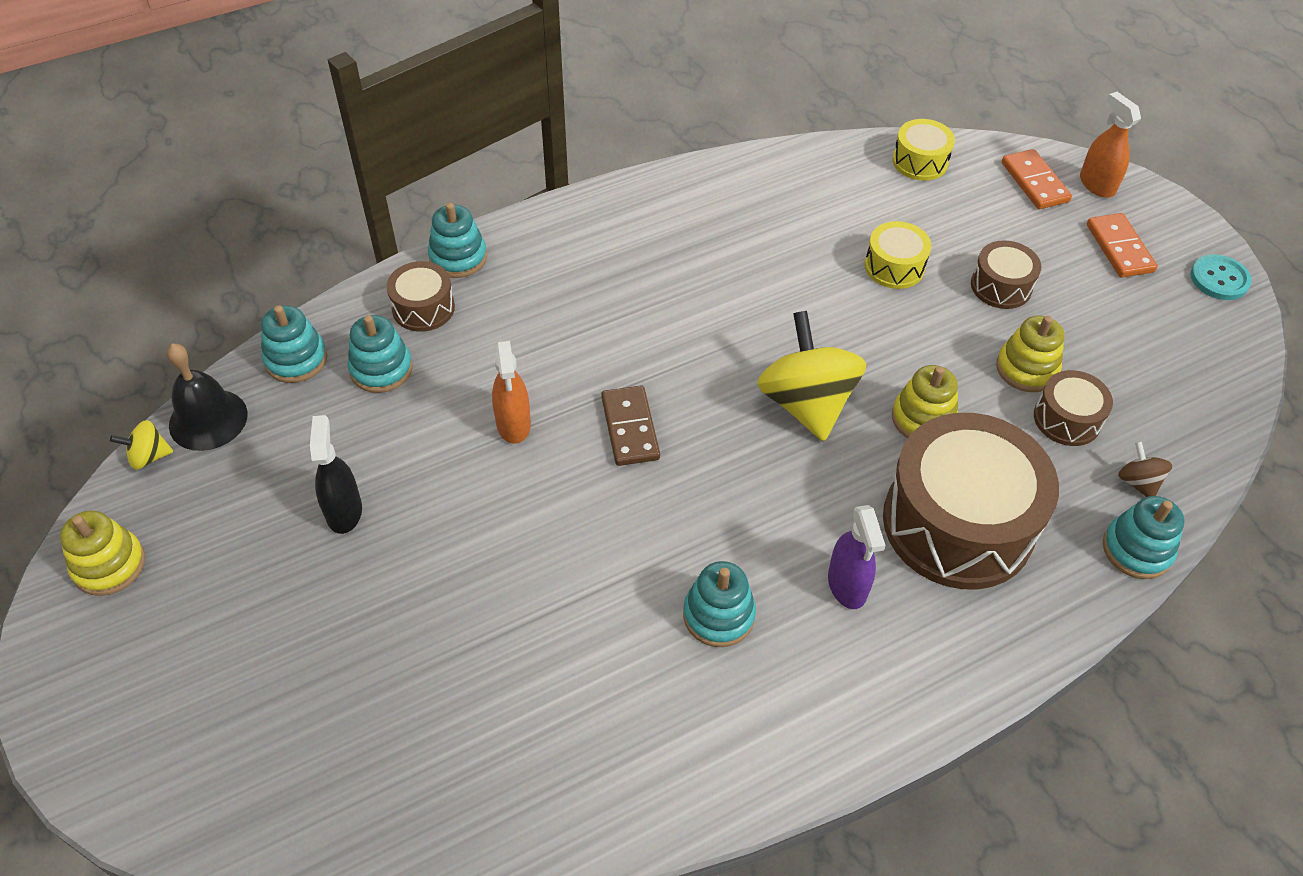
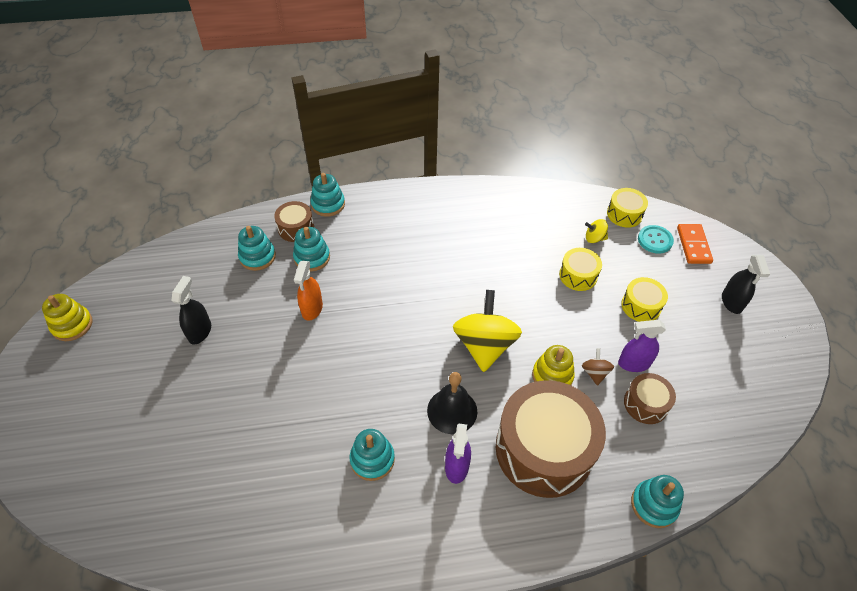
camera: 20 degrees right, 0 degrees up
(149, 457) = (119, 272): yellow spinning top -> yellow spinning top (594, 238)
(208, 419) = (157, 260): black bell -> black bell (452, 410)
(296, 359) = (217, 239): turquoise stacking toy -> turquoise stacking toy (312, 257)
(630, 428) = (375, 330): brown domino -> none
(1001, 286) = (641, 306): brown drum -> yellow drum
(1026, 369) = (633, 363): yellow stacking toy -> purple spray bottle
(1096, 184) = (735, 257): orange spray bottle -> none
(1119, 248) = (731, 302): orange domino -> black spray bottle
(1138, 482) = (675, 460): brown spinning top -> brown spinning top (595, 373)
(1219, 279) = (793, 341): turquoise button -> turquoise button (655, 240)

